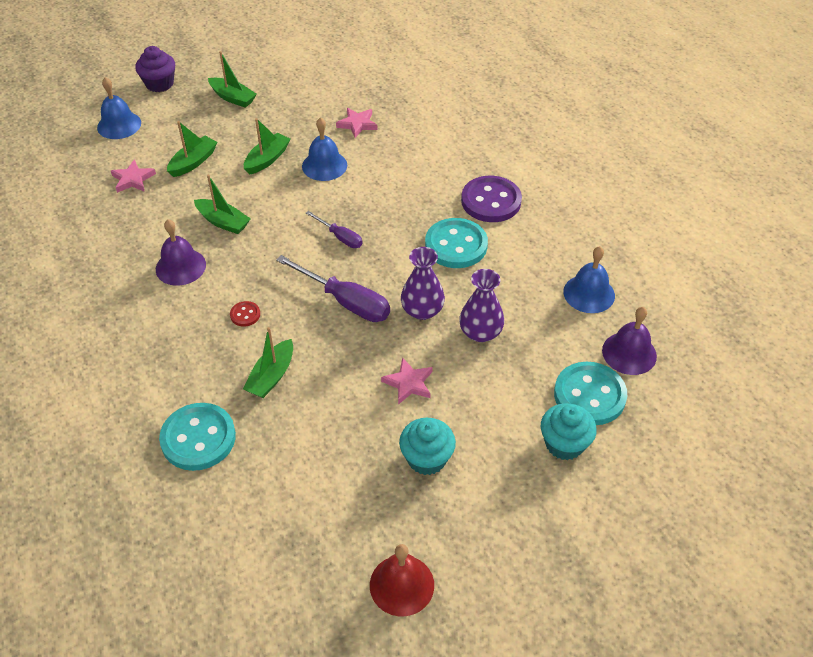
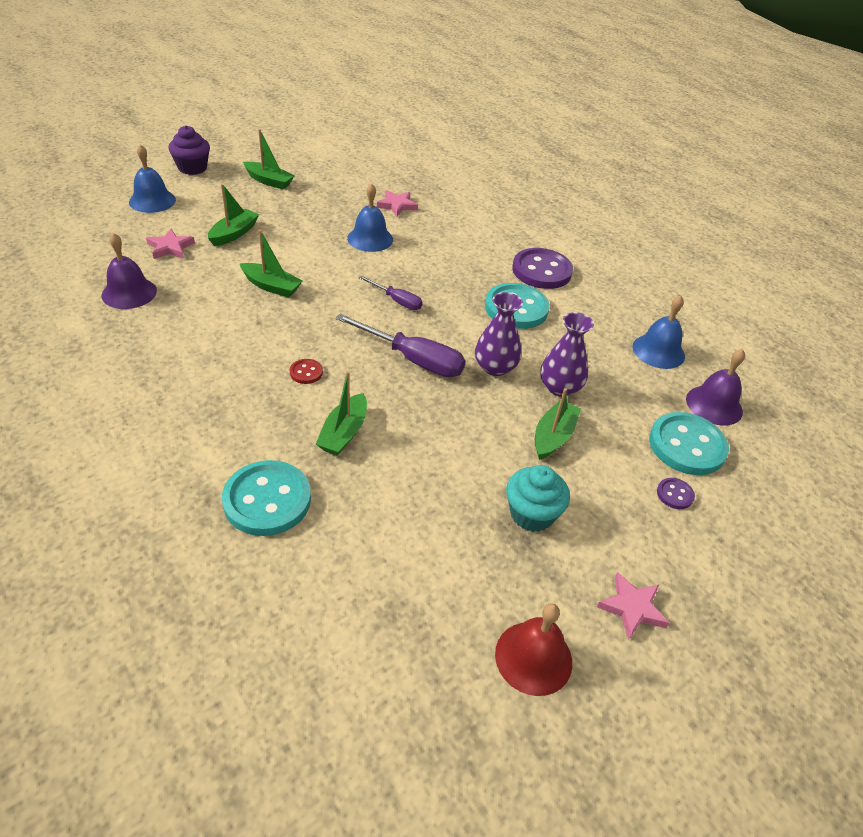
camera: 10 degrees left, 5 degrees down
(180, 267) = (229, 327): purple bell -> purple bell (129, 293)
(267, 159) = (311, 232): green boat -> green boat (553, 436)
(409, 383) = (496, 437): pink star -> pink star (632, 608)
(564, 444) = (675, 494): turquoise cupcake -> purple button

